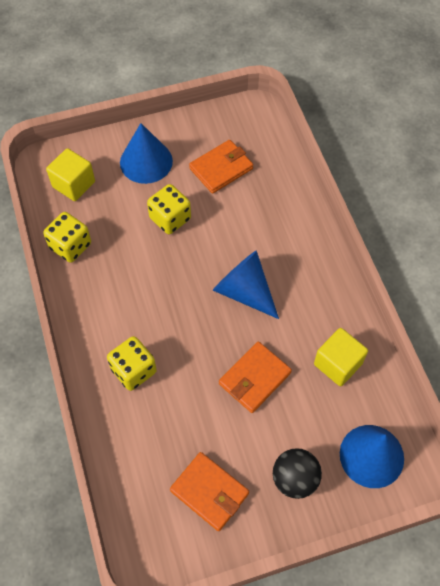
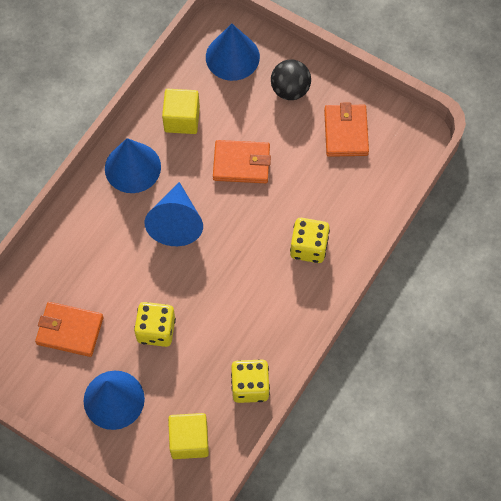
camera: 130 degrees left, 5 degrees up
(321, 295) = (132, 167): none -> blue cone

